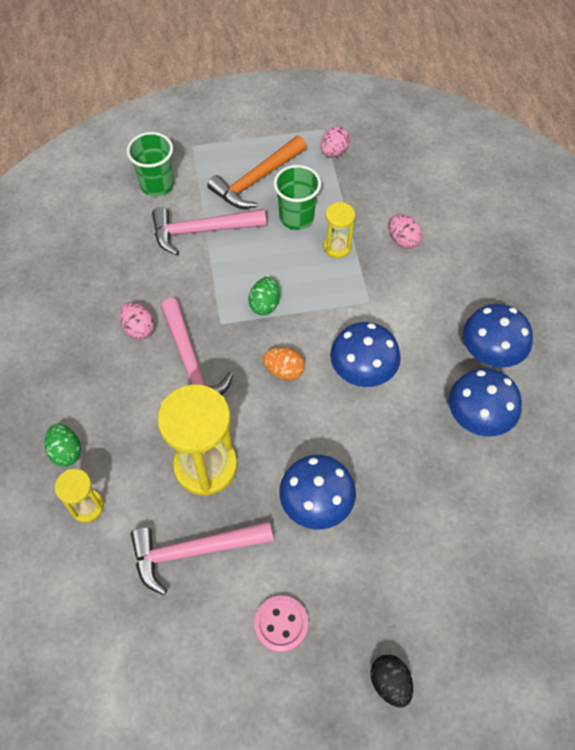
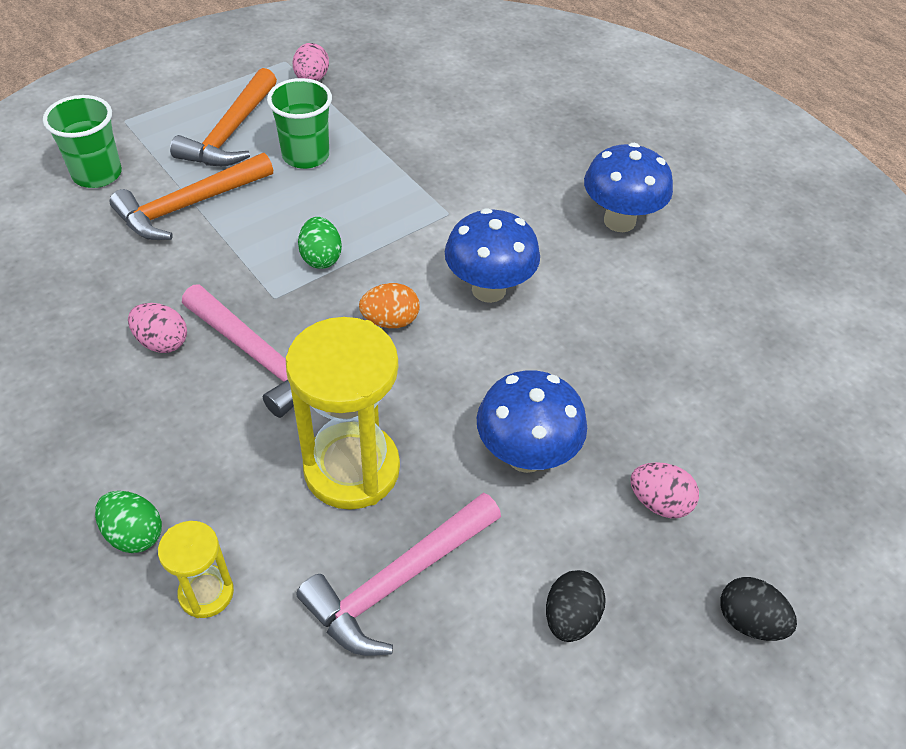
camera: 30 degrees left, 10 degrees down
(202, 231) = (189, 205): pink hammer -> orange hammer
(281, 624) = (570, 617): pink button -> black egg
(337, 247) = (375, 170): yellow hourglass -> none
(403, 240) = (448, 140): pink egg -> pink egg (659, 502)
(476, 420) = (650, 289): blue mushroom -> none

